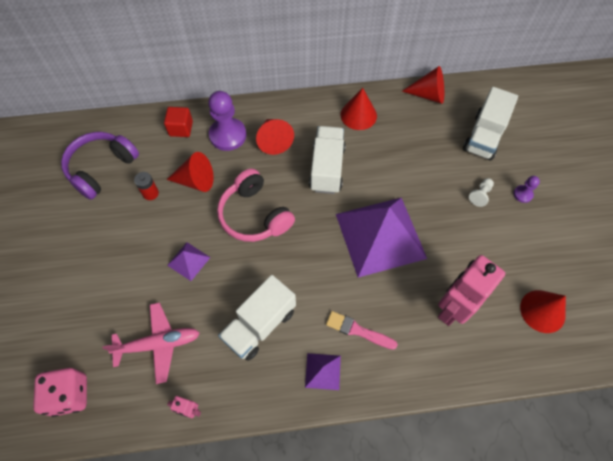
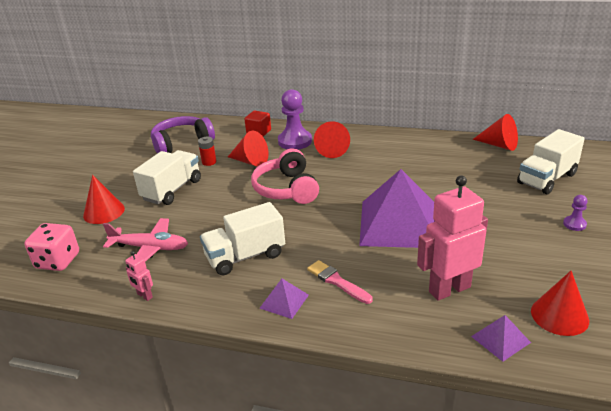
camera: 25 degrees right, 30 degrees down
(189, 261) = (211, 205): purple pyramid -> purple pyramid (500, 339)
(327, 168) = (371, 173): white truck -> white truck (172, 190)
(358, 115) = (421, 147): red cone -> red cone (104, 212)
(480, 195) = (523, 216): white pawn -> none

